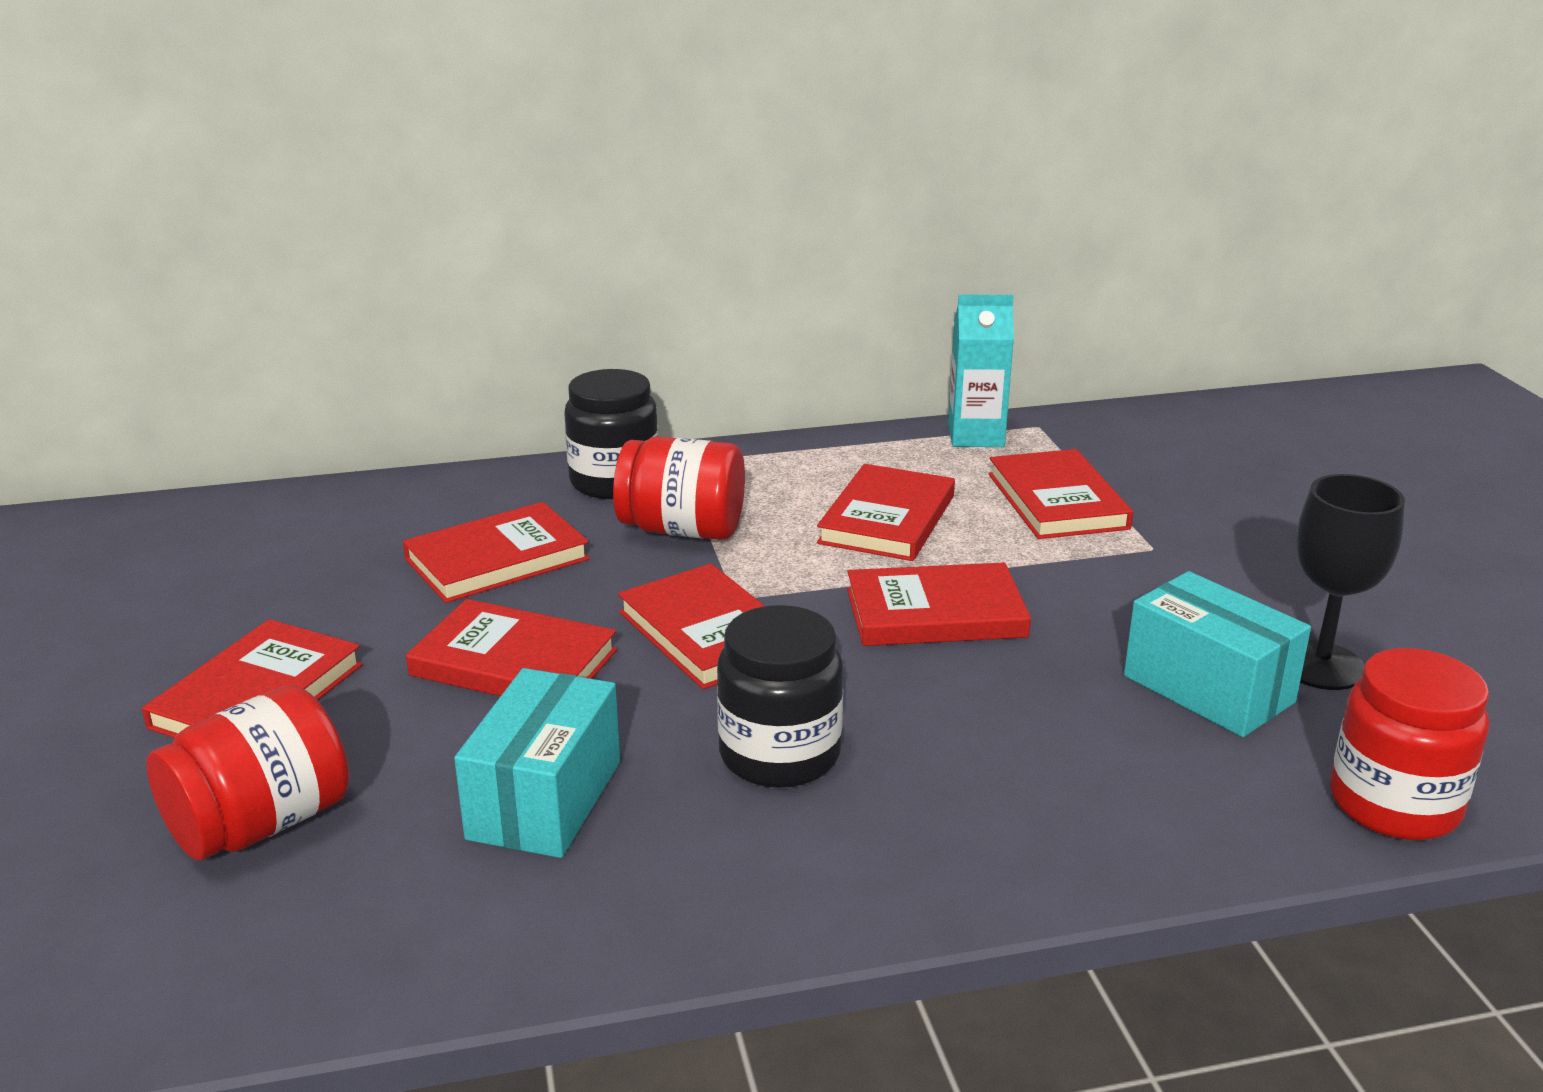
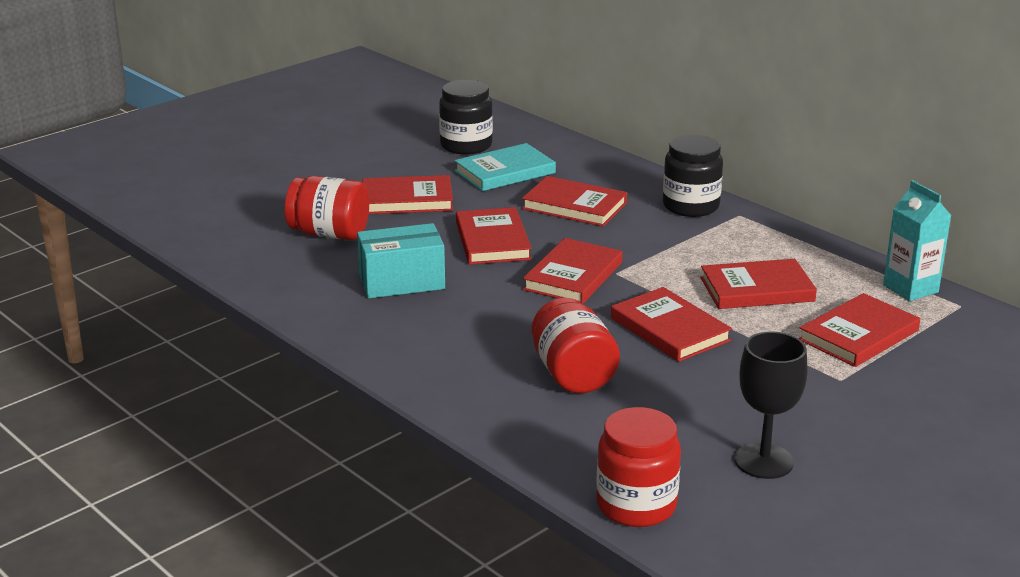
camera: 60 degrees right, 0 degrees up
(303, 576) = (505, 172): none -> turquoise book
(682, 530) = (665, 239): red jar -> red jar (573, 374)
(779, 755) = (491, 323): black jar -> black jar (466, 145)
(1208, 689) = (690, 427): turquoise box -> none

